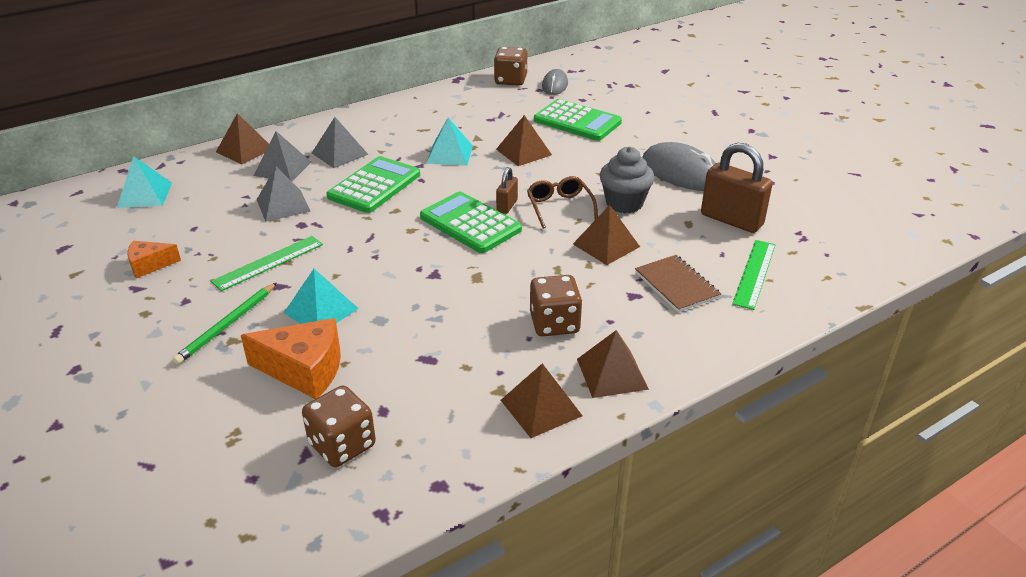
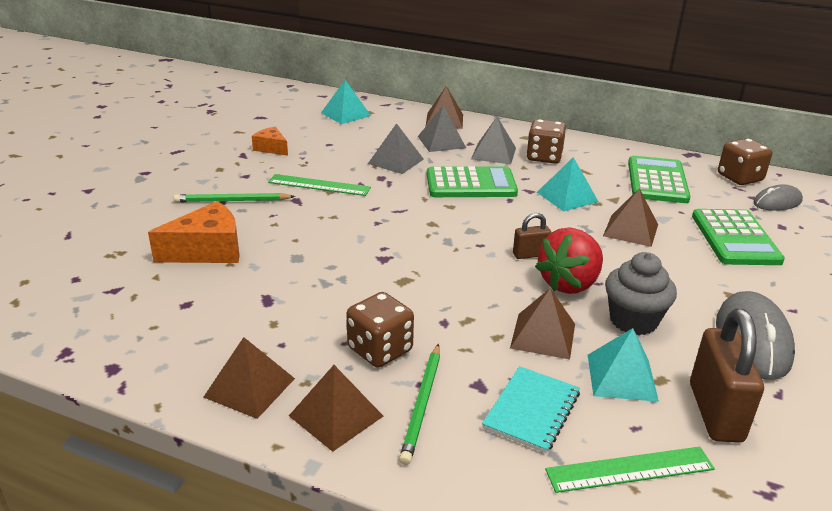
camera: 55 degrees right, 5 degrees down
(304, 370) = (207, 250): orange cheese -> orange cheese turned 90 degrees counterclockwise
(321, 310) = (283, 228): turquoise pyramid -> turquoise pyramid (621, 377)
(342, 445) = (133, 302): brown dice -> brown dice (544, 157)
(470, 223) = (477, 247): green calculator -> green calculator (657, 181)
(559, 207) = (569, 284): brown glasses -> red strawberry
(633, 328) = (422, 404): none -> green pencil
(676, 285) = (532, 410): brown notebook -> turquoise notebook

